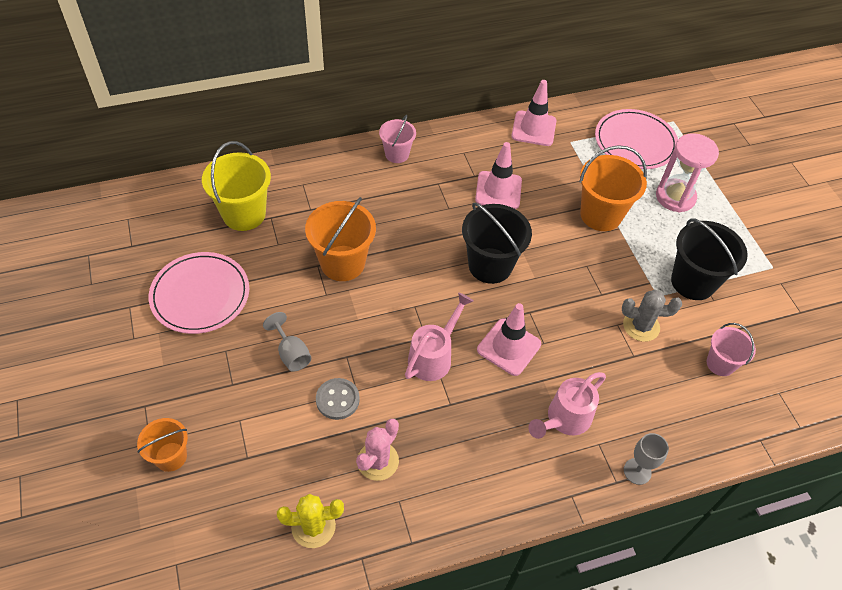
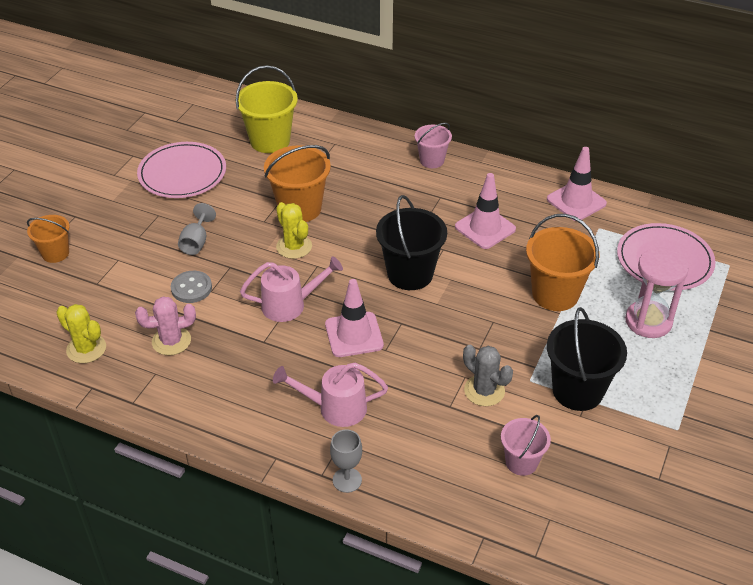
camera: 45 degrees right, 10 degrees down
(377, 301) = (294, 247): none -> yellow cactus

